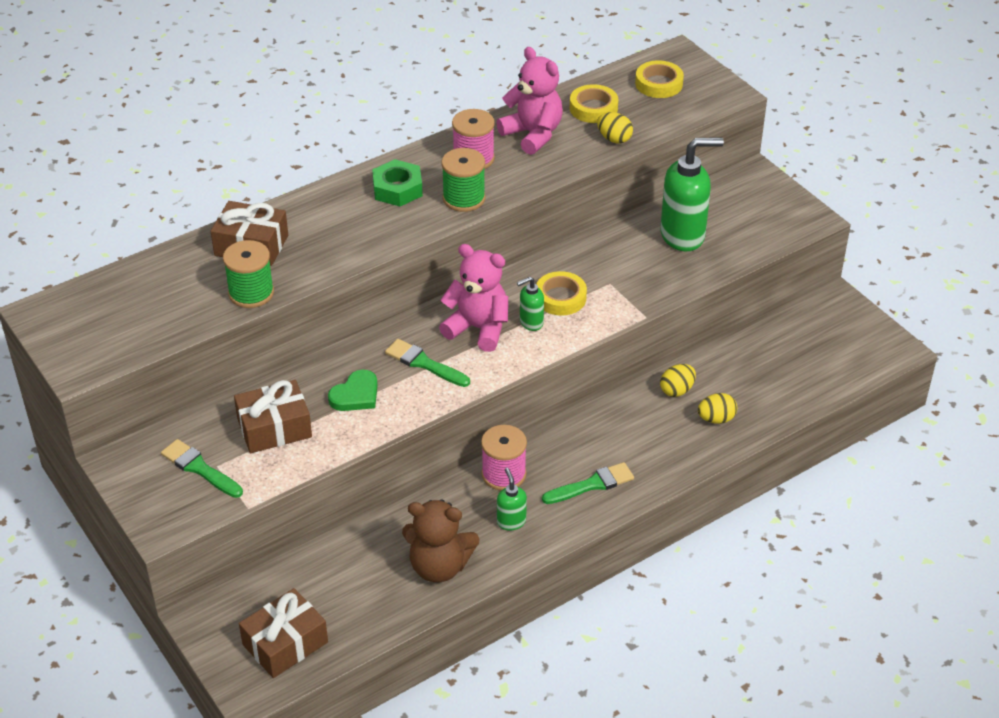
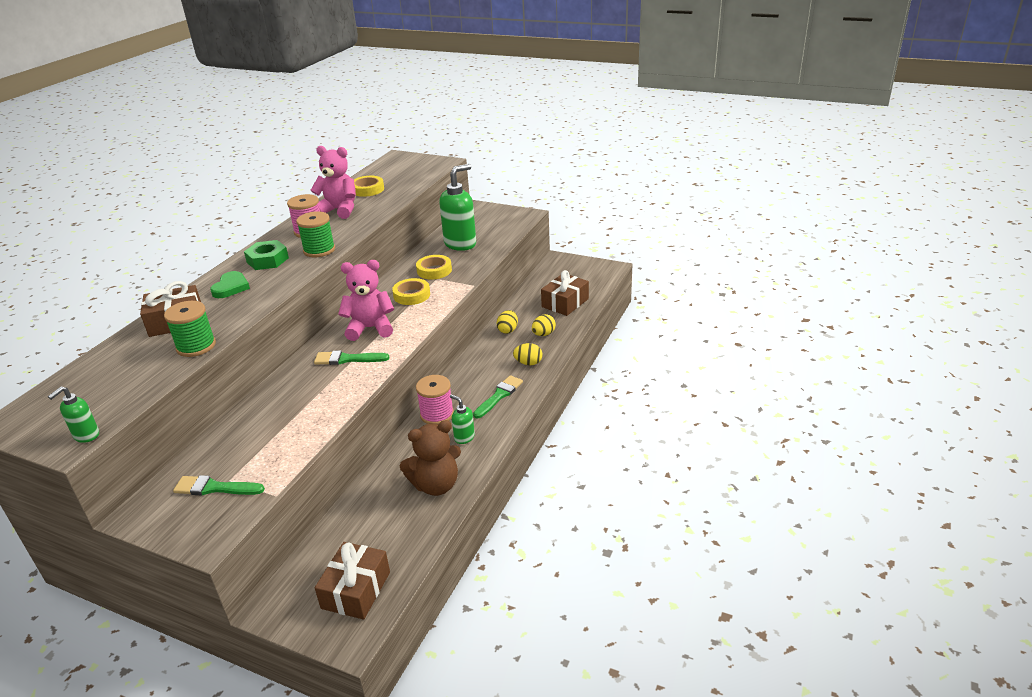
camera: 30 degrees left, 10 degrees down
(274, 428) = (261, 438): brown gift -> brown gift (565, 303)
(356, 395) = (311, 394): green heart -> green heart (231, 287)
(531, 323) = (403, 313): green soap dispenser -> green soap dispenser (86, 436)
(614, 139) = (393, 197): yellow egg -> yellow egg (528, 363)
(659, 84) = (397, 170): yellow tape -> yellow tape (434, 270)

